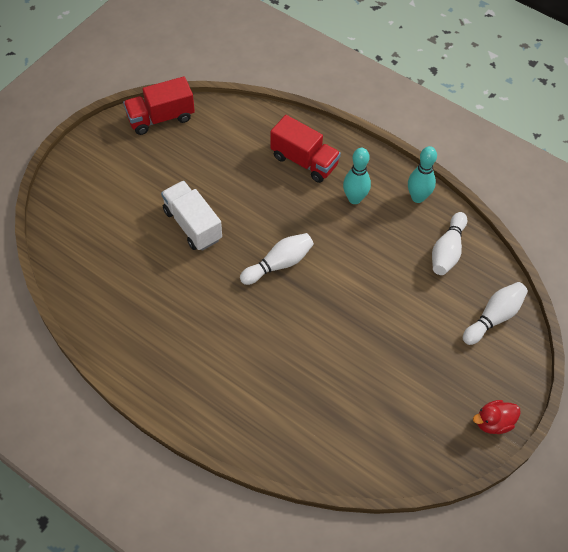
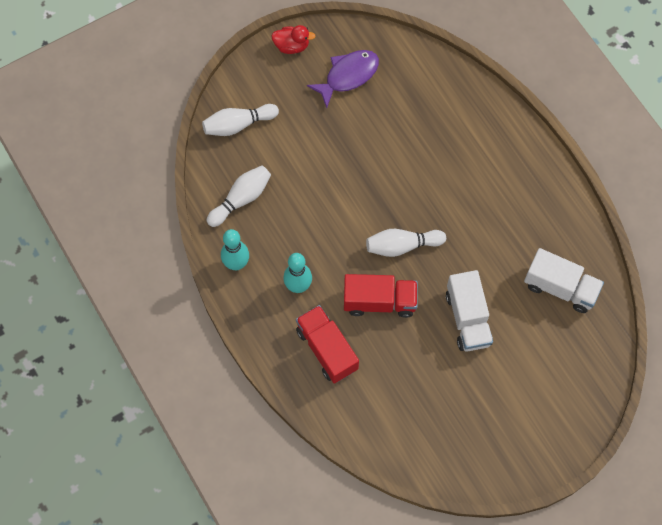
camera: 155 degrees left, 10 degrees up
(115, 280) = (560, 288): none -> white truck
(161, 118) = (455, 466): red truck -> red truck (379, 301)
(416, 412) = (348, 76): none -> purple fish

